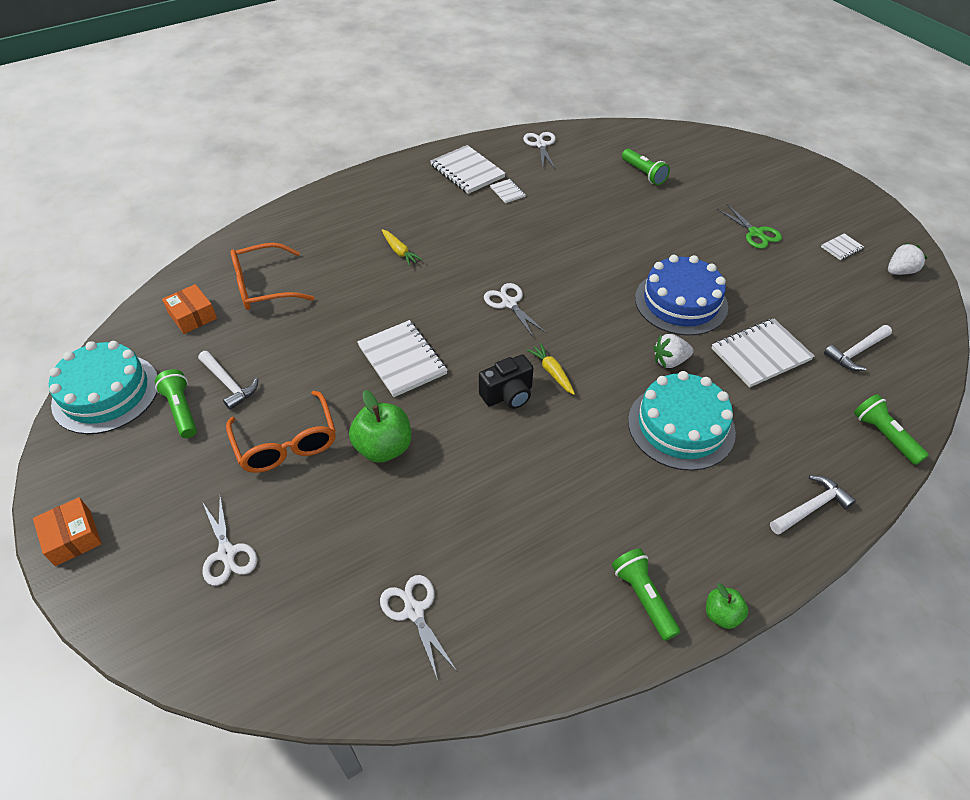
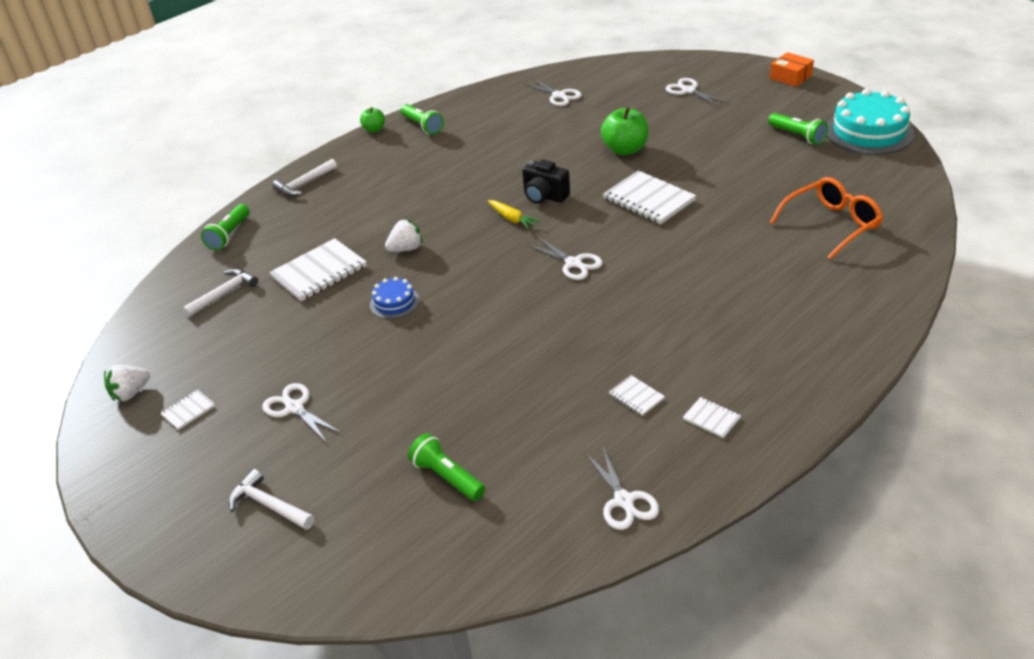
camera: 170 degrees right, 10 degrees down
(192, 316) = (869, 189): orange box -> none
(229, 384) = (779, 156): white hammer -> white hammer (269, 505)
(286, 443) = (698, 137): orange glasses -> none
(399, 251) = (722, 288): yellow carrot -> none
(467, 171) = (711, 418): white notebook -> white notebook, size x0.48
(508, 395) = (544, 196): black camera -> black camera turned 105 degrees counterclockwise
(681, 302) = (394, 302): blue cake -> blue cake, size x0.50
(681, 426) = (397, 207): turquoise cake -> none
(755, 233) = (294, 408): green scissors -> white scissors
(883, 436) = (229, 235): green flashlight -> green flashlight turned 60 degrees clockwise

